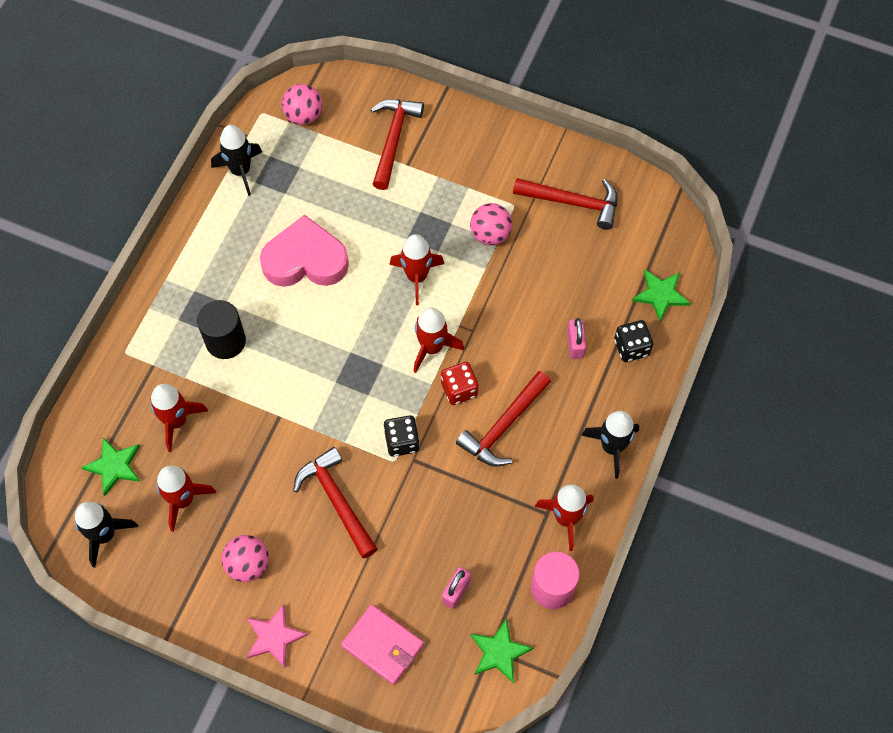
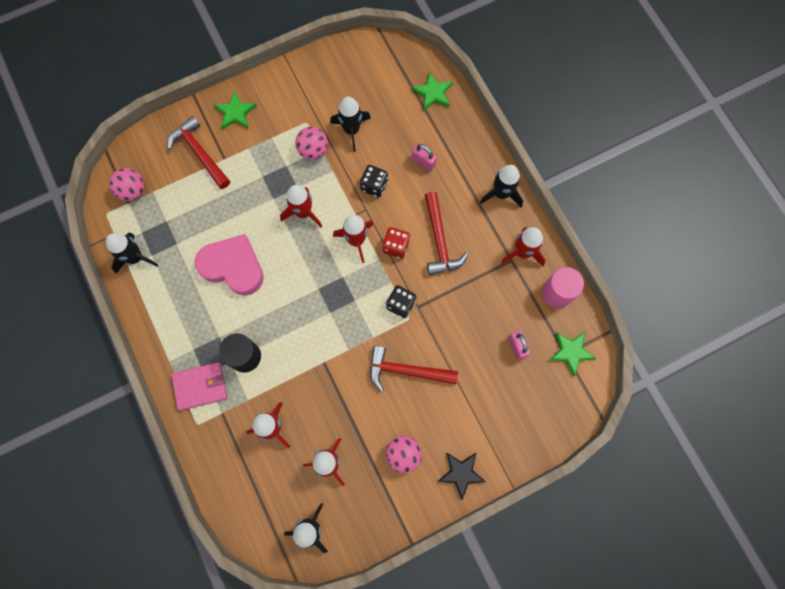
camera: 50 degrees left, 10 degrees up
(114, 466) = (270, 489): green star -> green star (235, 112)
(274, 637) = (461, 473): pink star -> black star
(305, 260) = (233, 267): pink heart -> pink heart turned 75 degrees clockwise
(382, 645) = (516, 414): pink wallet -> pink wallet (200, 386)
(545, 252) = (351, 130): none -> black rocket
(573, 202) = (334, 90): red hammer -> none
(631, 347) = (451, 134): black dice -> black dice (374, 186)

